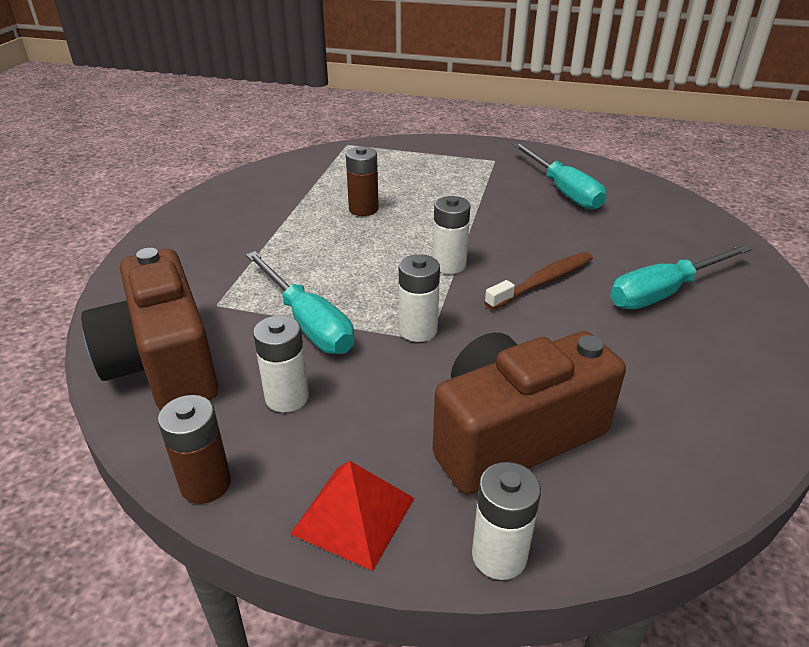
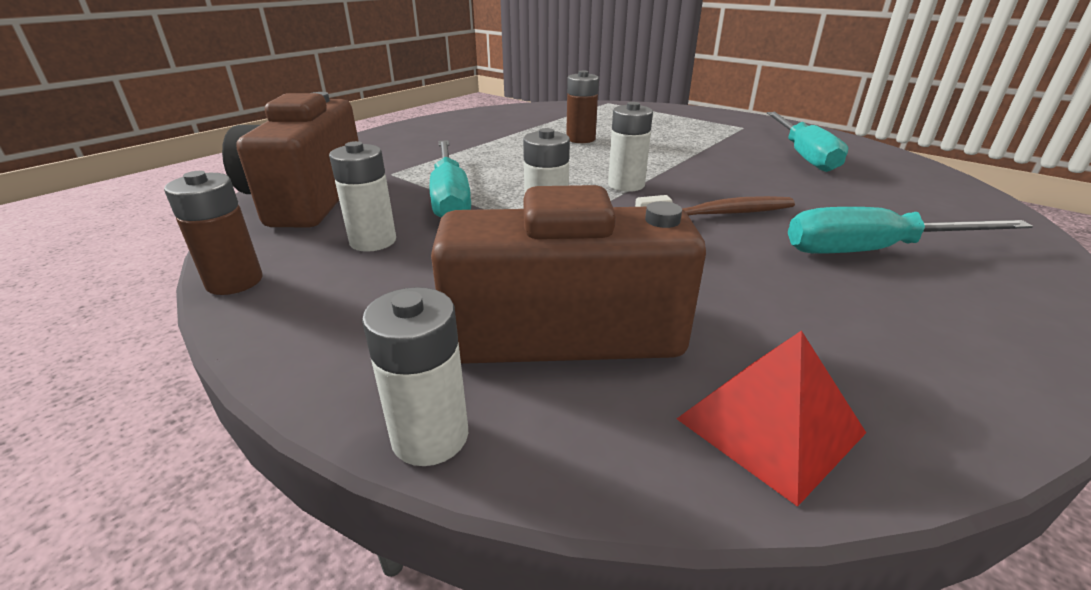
camera: 25 degrees right, 5 degrees down
(353, 515) = (323, 345): red pyramid -> red pyramid (769, 425)

